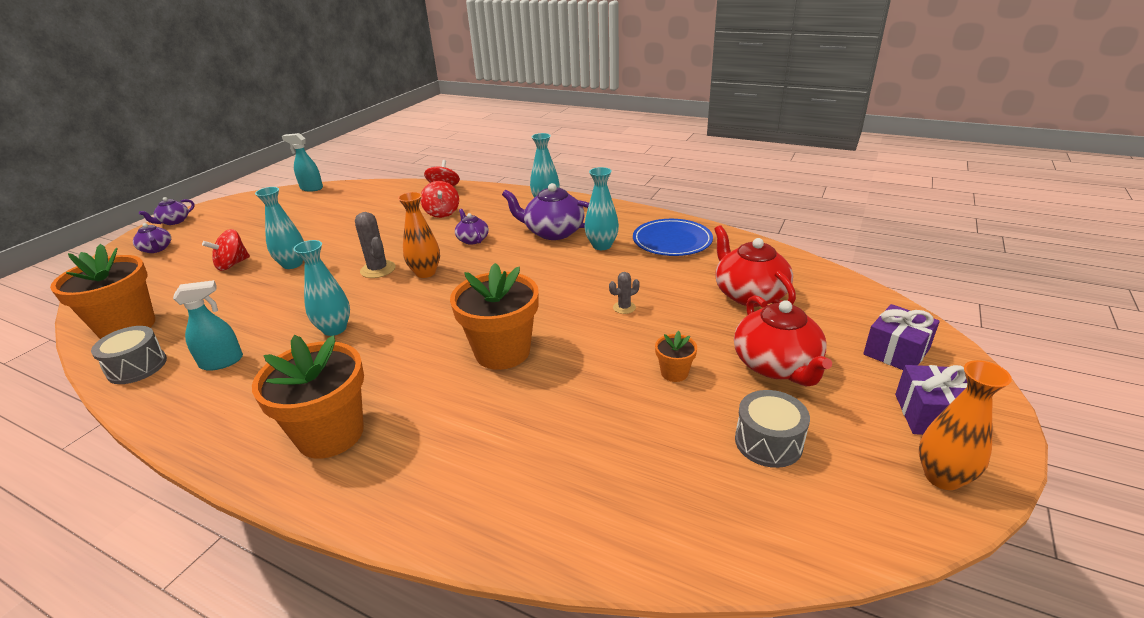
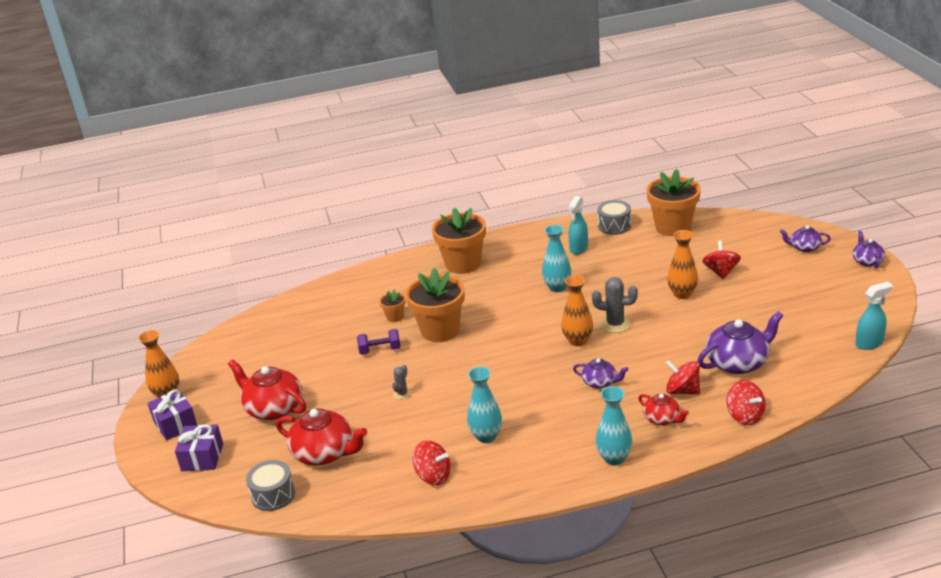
camera: 140 degrees right, 0 degrees up
(292, 264) = (682, 294): turquoise vase -> orange vase
(483, 206) = (662, 419): none -> red teapot
(553, 232) = (547, 427): purple teapot -> purple teapot (738, 362)
(590, 367) = (380, 350): none -> purple dumbbell
(672, 241) = (433, 476): blue plate -> red spinning top
(674, 373) = (329, 372): orange flower pot -> orange flower pot (395, 317)
(768, 442) = (256, 367): grey drum -> grey drum (273, 495)

